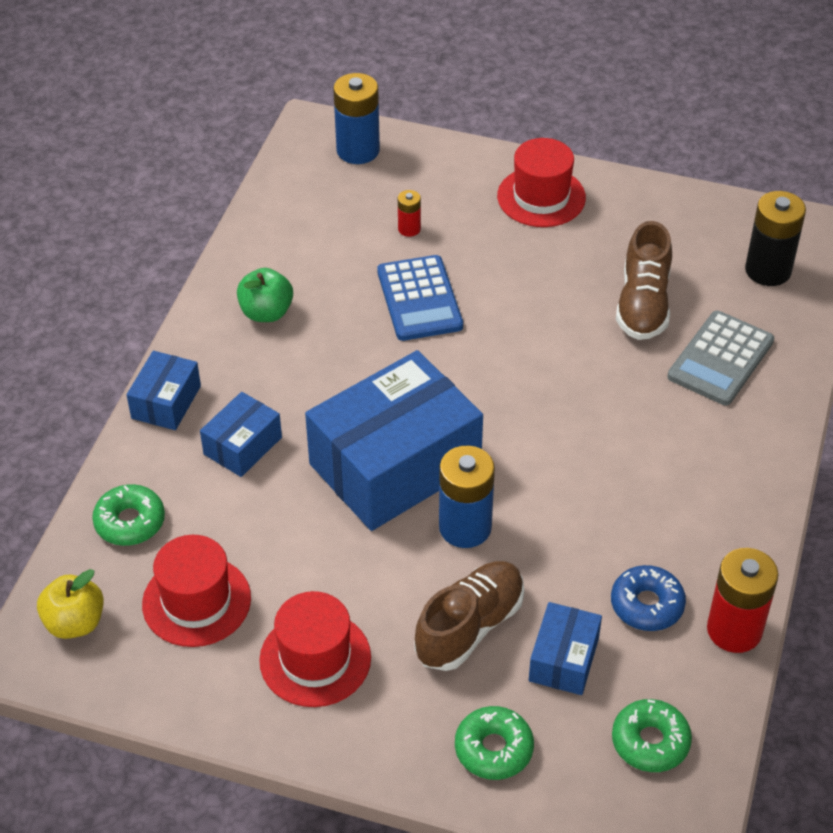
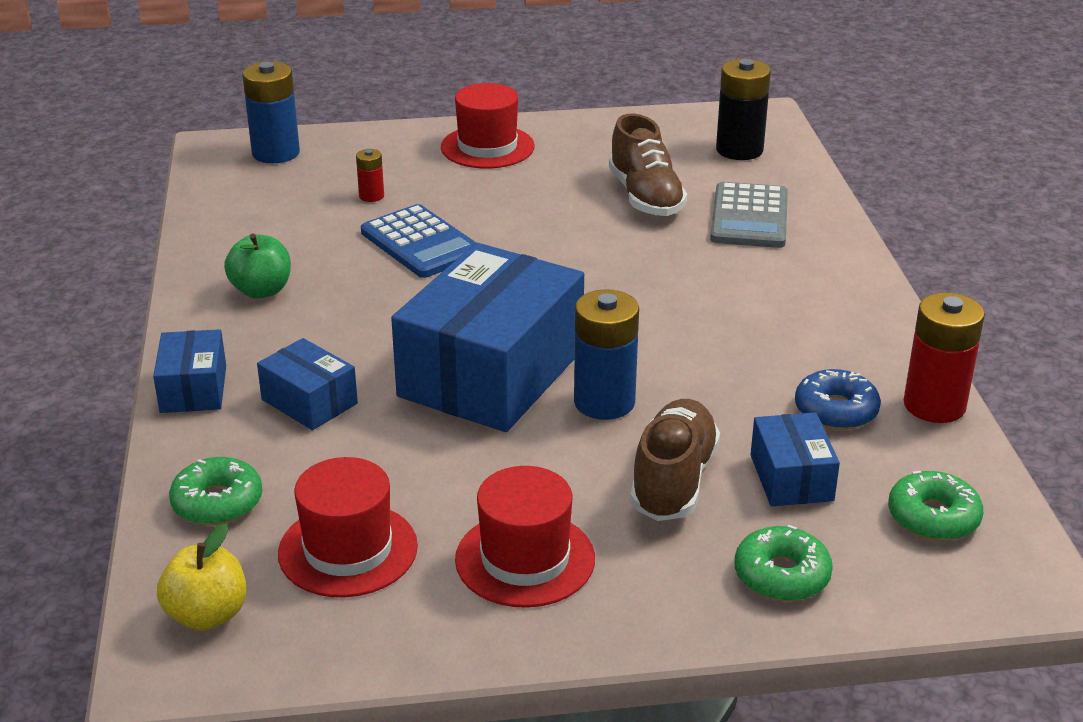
camera: 25 degrees left, 15 degrees down
(242, 446) = (309, 402): blue box -> blue box turned 60 degrees counterclockwise

